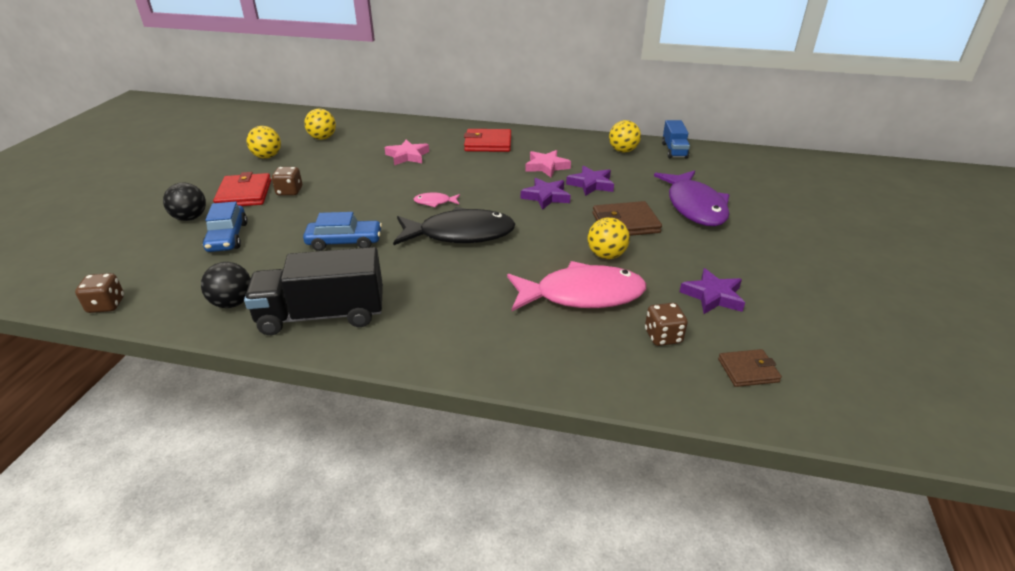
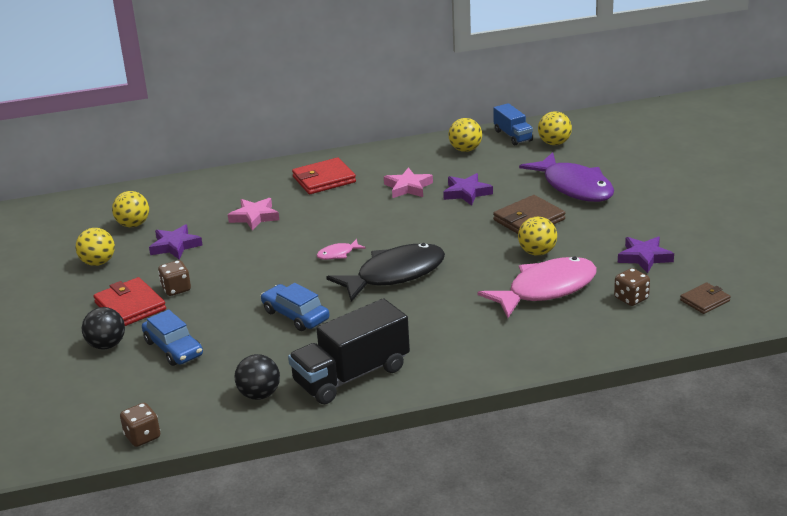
camera: 25 degrees left, 5 degrees down
(344, 242) = (295, 315): blue car -> blue car turned 105 degrees counterclockwise
(546, 197) = (437, 217): purple star -> purple star (175, 246)
(707, 165) = (554, 143): none -> yellow ball

